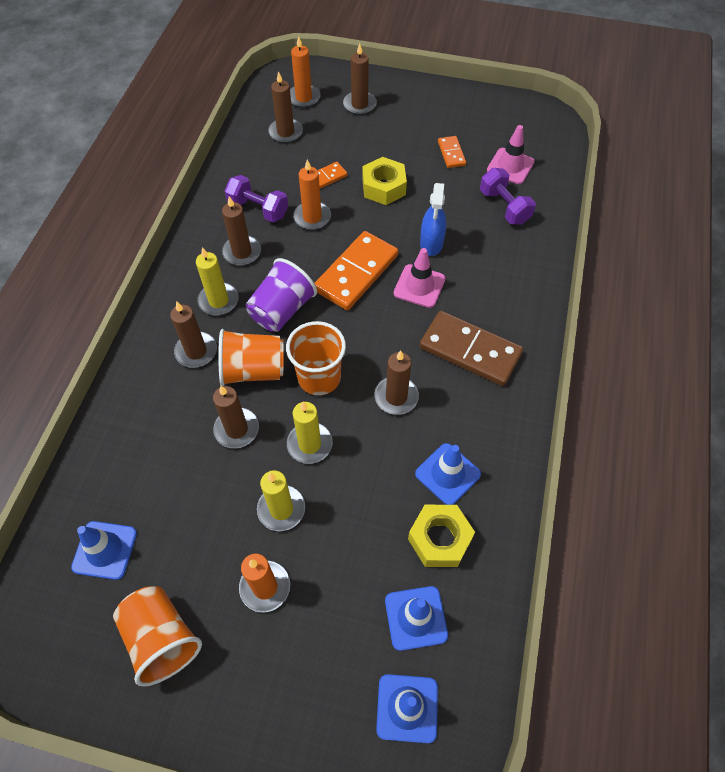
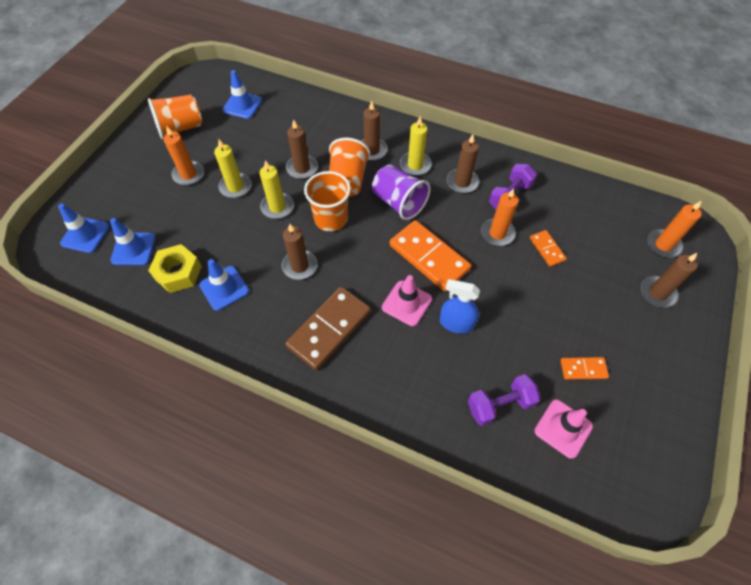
camera: 100 degrees right, 0 degrees up
(285, 132) = (610, 225): brown candle -> none
(384, 187) = (533, 295): yellow nut -> none

